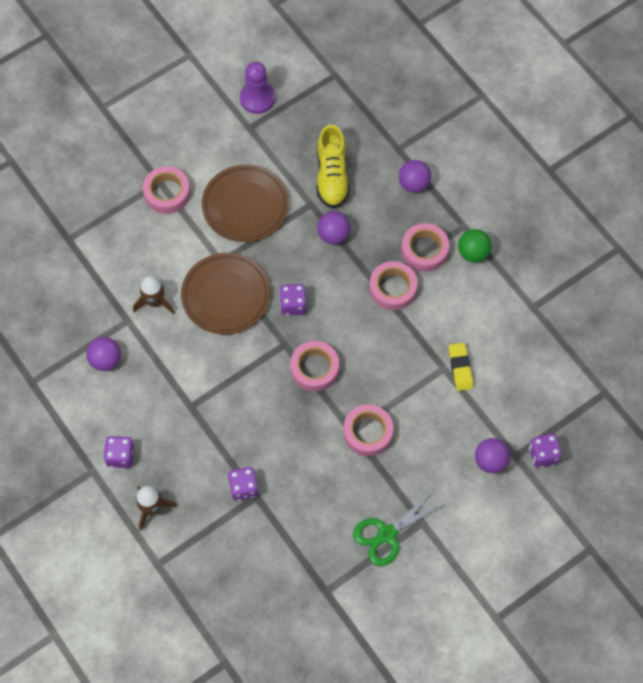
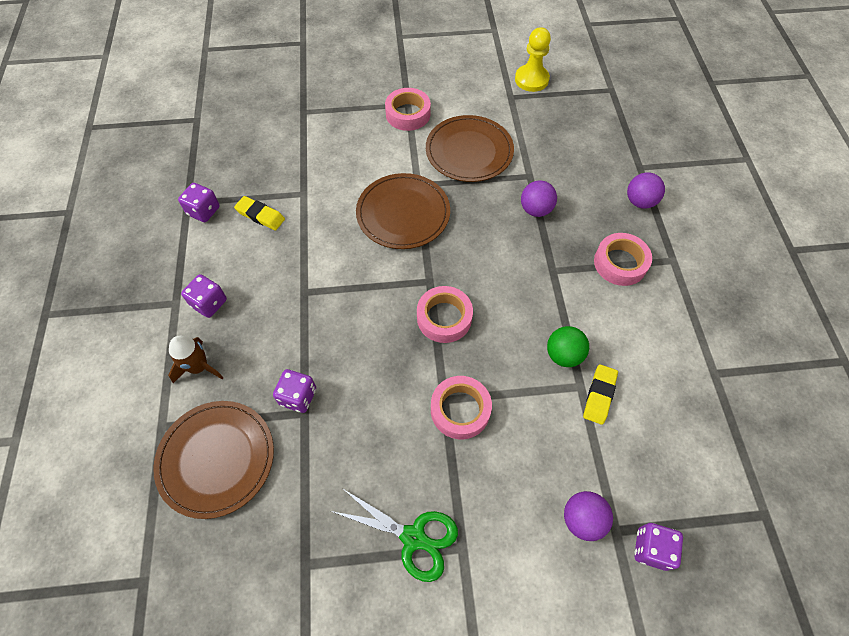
camera: 30 degrees right, 5 degrees down
(105, 360) = (260, 215): purple ball -> yellow eraser
(154, 301) = (337, 189): brown rocket -> none
(215, 562) = (216, 459): none -> brown plate
(257, 98) = (531, 79): purple pawn -> yellow pawn
(293, 305) = (460, 250): purple dice -> purple dice (203, 211)
(332, 176) = (563, 163): yellow shoe -> none
(387, 534) = (414, 537): green scissors -> green scissors turned 150 degrees counterclockwise
(393, 288) = (568, 282): pink tape -> none
(473, 253) = (671, 289): green ball -> green ball (563, 355)

